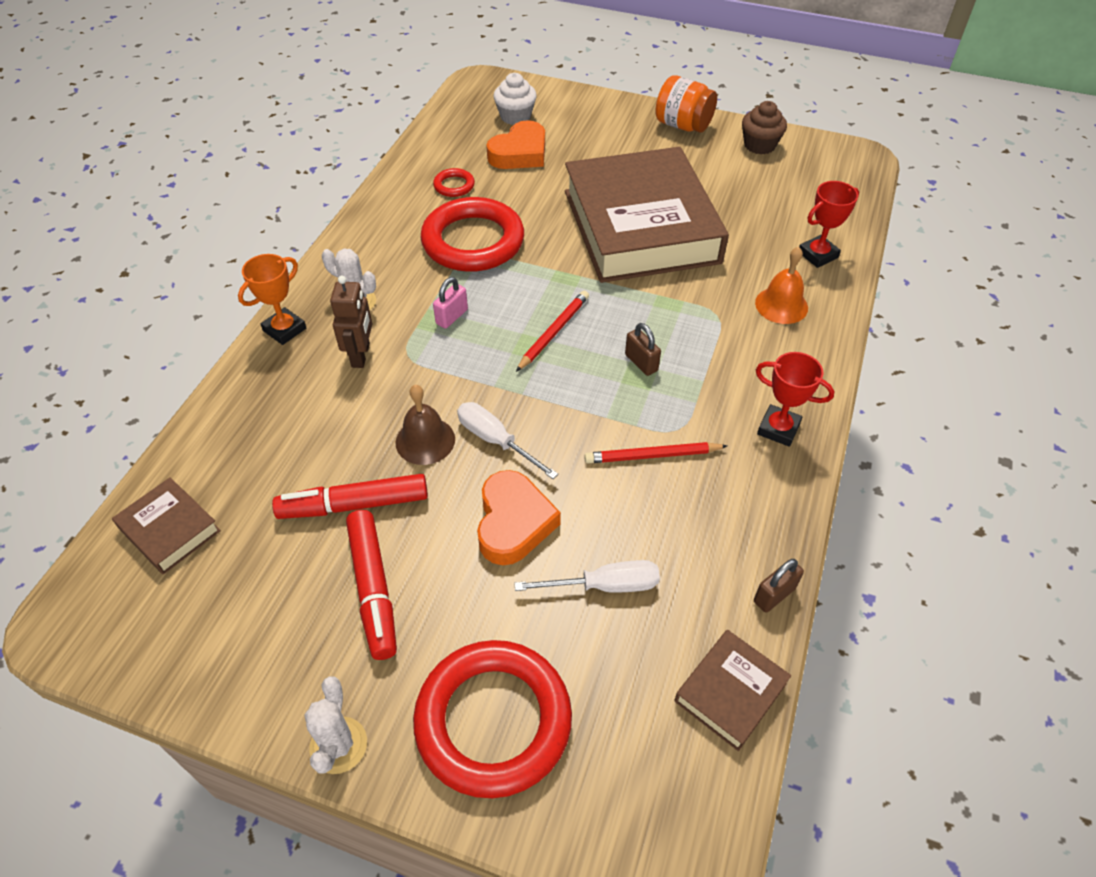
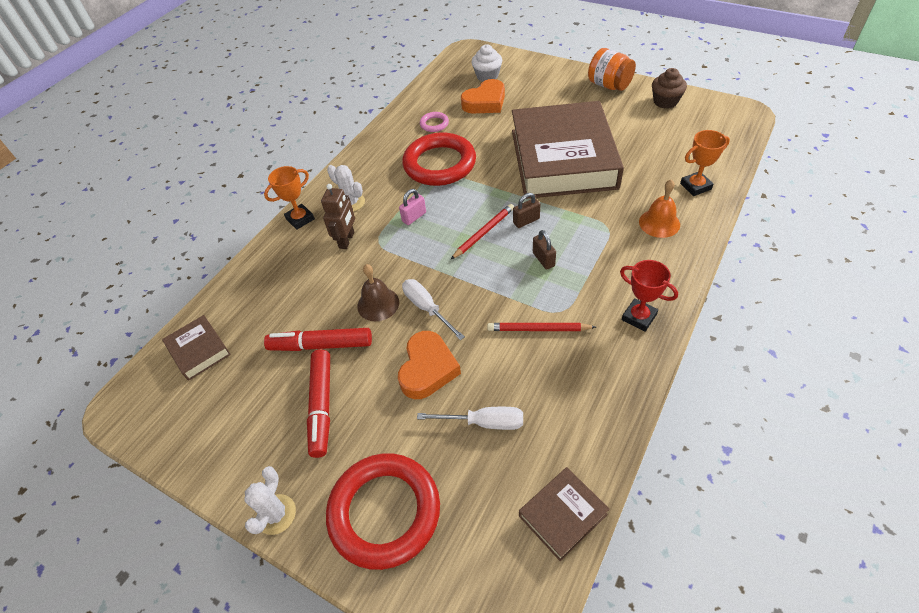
camera: 15 degrees right, 0 degrees up
(454, 185) = (434, 124): red ring -> pink ring
(774, 595) = (611, 444): brown padlock -> brown padlock (526, 221)
(818, 255) = (695, 186): red trophy -> orange trophy

